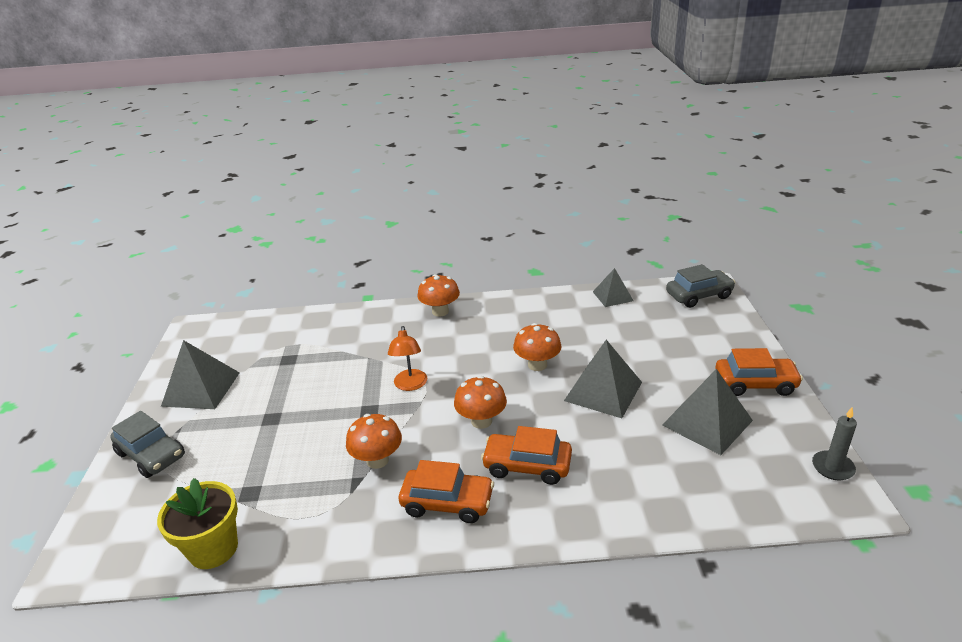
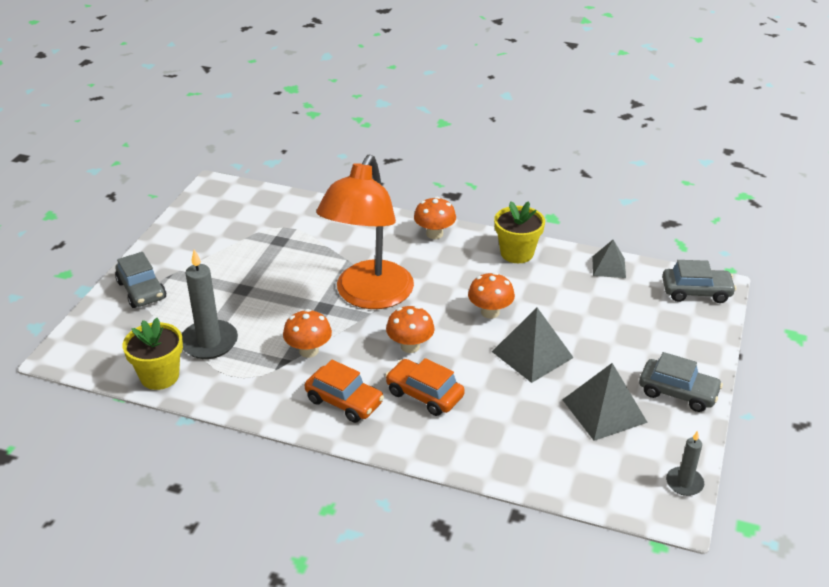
camera: 20 degrees right, 5 degrees up
(201, 389) = (199, 246): grey pyramid -> none
(258, 488) = (209, 342): none -> grey candle
(410, 385) = (369, 296): orange lamp -> orange lamp, size x2.45
(526, 307) = (517, 253): none -> yellow flower pot
(755, 384) = (678, 392): orange car -> grey car

